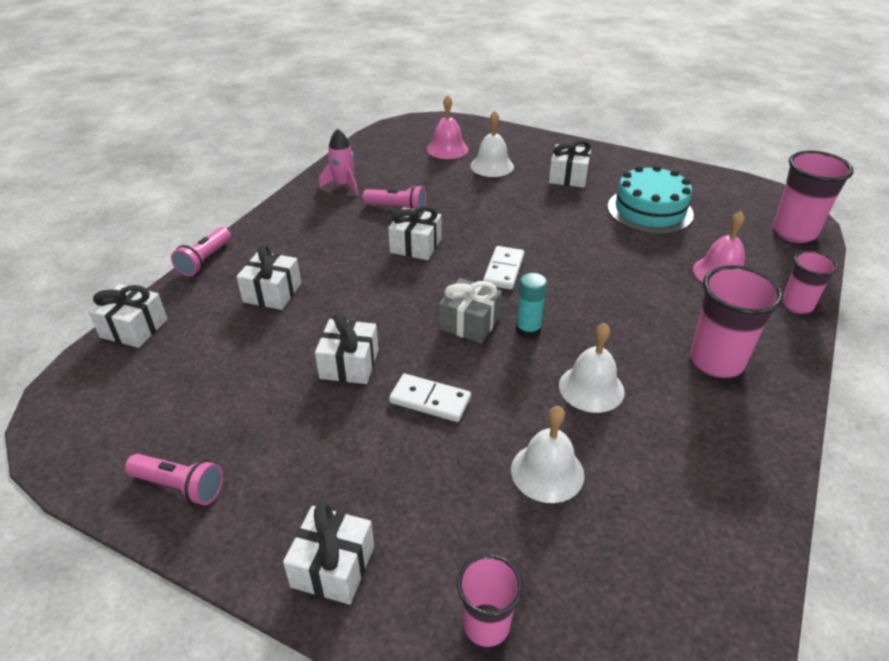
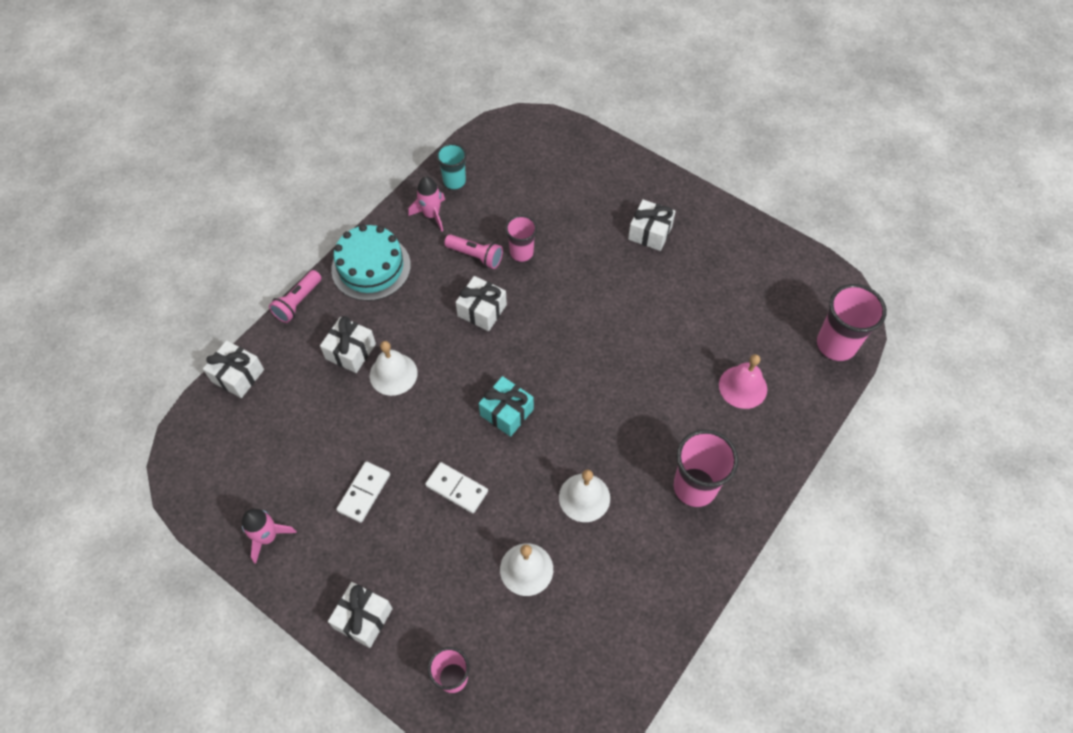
camera: 10 degrees right, 20 degrees up
(180, 487) = (268, 537): pink flashlight -> pink rocket
(349, 364) = (402, 442): white gift -> none
(361, 162) = (454, 181): none -> turquoise cup
(447, 149) = (542, 171): pink bell -> none
(469, 323) = (506, 412): grey gift -> turquoise gift
(492, 166) = (580, 205): white bell -> white bell (393, 374)
(503, 270) = (551, 353): white domino -> white domino (364, 492)
(528, 330) = (552, 428): turquoise glue stick -> none
(650, 210) = (711, 293): turquoise cake -> turquoise cake (371, 267)
(797, 305) = (792, 436): pink cup -> pink cup (521, 253)

